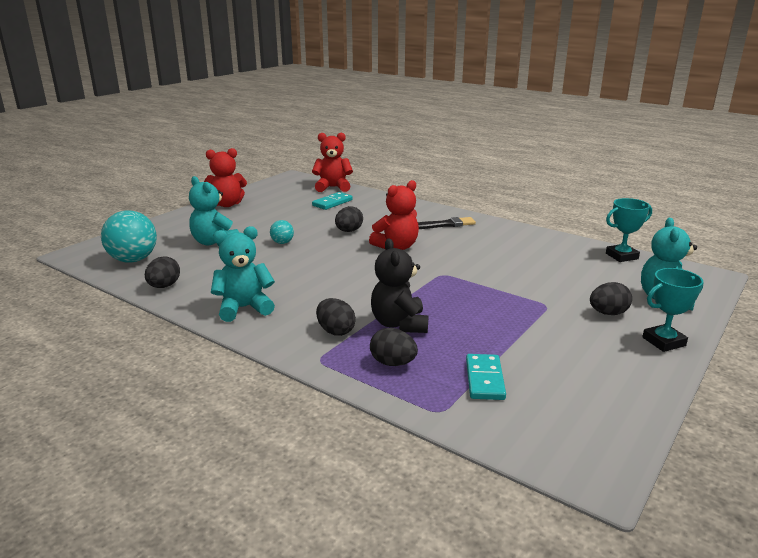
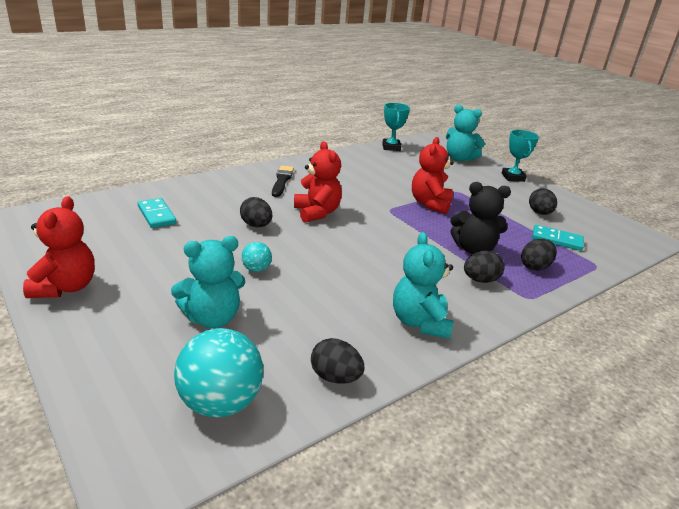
camera: 75 degrees left, 5 degrees up
(333, 187) = (101, 203): red teddy bear -> red teddy bear (430, 204)
(608, 313) = (474, 178): black egg -> black egg (539, 213)

